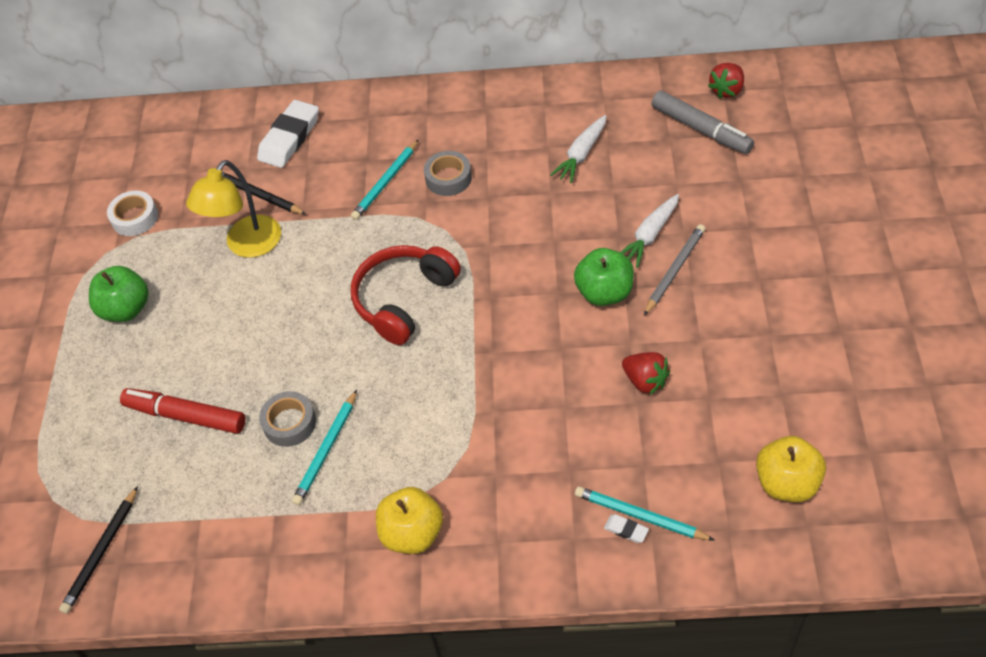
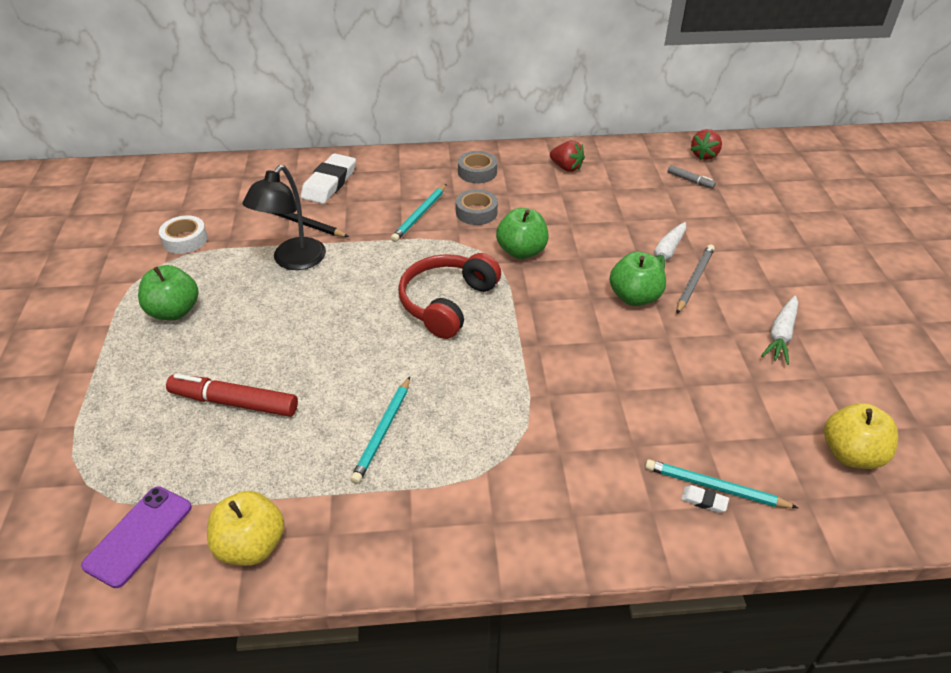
camera: 10 degrees left, 10 degrees down
(101, 552) = (138, 536): black pencil -> purple phone
(247, 245) = (293, 261): yellow lamp -> black lamp
(289, 423) = (343, 407): grey tape -> grey tape (477, 172)
(412, 533) = (481, 509): yellow apple -> yellow apple (251, 545)
(491, 232) = (521, 251): none -> green apple
(581, 154) = (591, 196): white carrot -> white carrot (781, 335)
(645, 381) = (690, 367): red strawberry -> red strawberry (566, 167)
(701, 129) = (690, 180): grey marker -> grey marker, size x0.51

